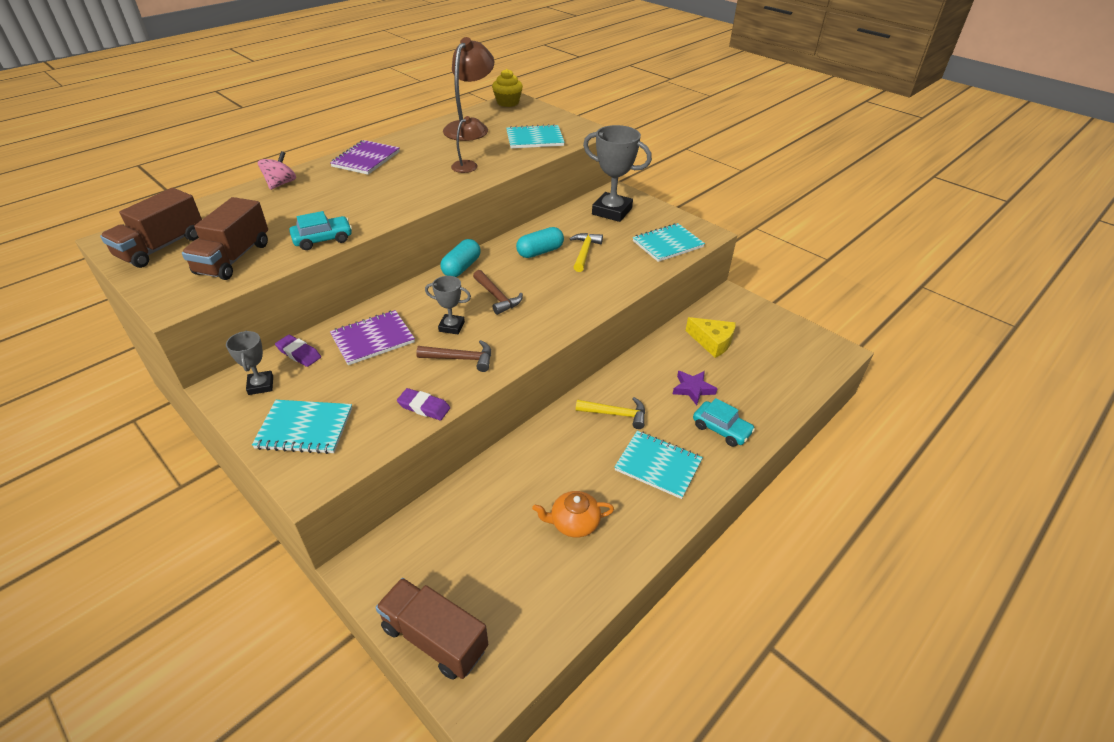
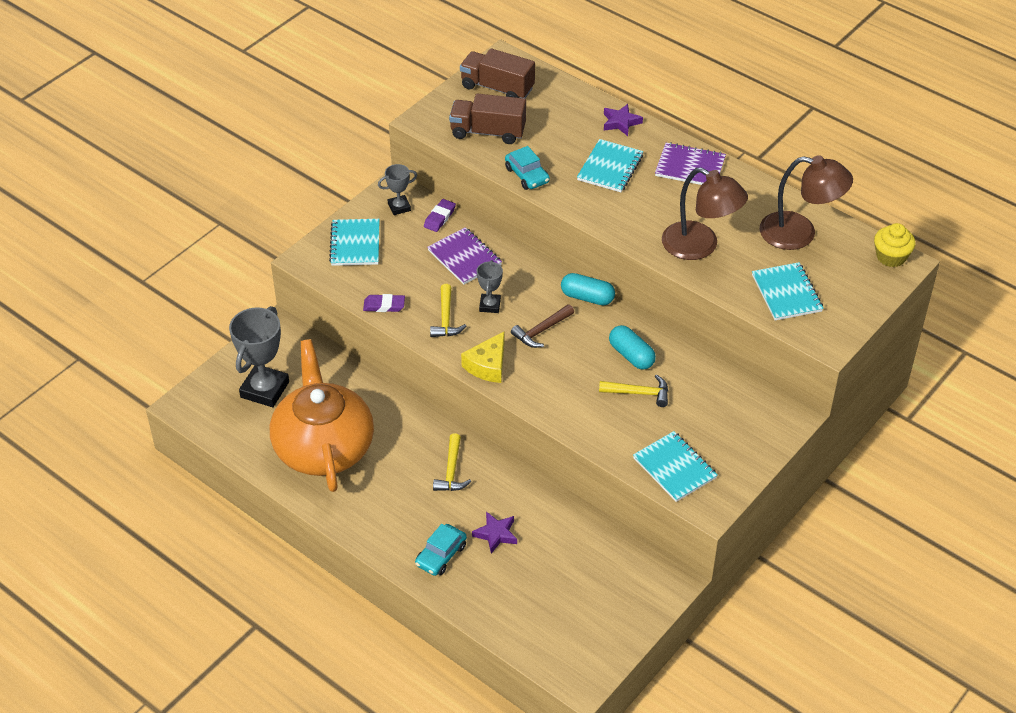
camera: 85 degrees right, 5 degrees up
(281, 184) = (621, 122): pink spinning top -> purple star
(424, 407) = (384, 305): purple eraser -> purple eraser turned 75 degrees clockwise
(434, 638) = (224, 378): brown truck -> none
(461, 359) = (446, 319): brown hammer -> yellow hammer
(469, 165) = (700, 246): brown lamp -> brown lamp, size x1.88
(574, 523) = (323, 447): orange teapot -> orange teapot, size x2.49
(612, 211) = (739, 414): grey trophy -> grey trophy (264, 389)
(658, 465) = (389, 503): turquoise notebook -> turquoise notebook (610, 167)
(712, 342) = (577, 556): yellow cheese -> yellow cheese (487, 365)

